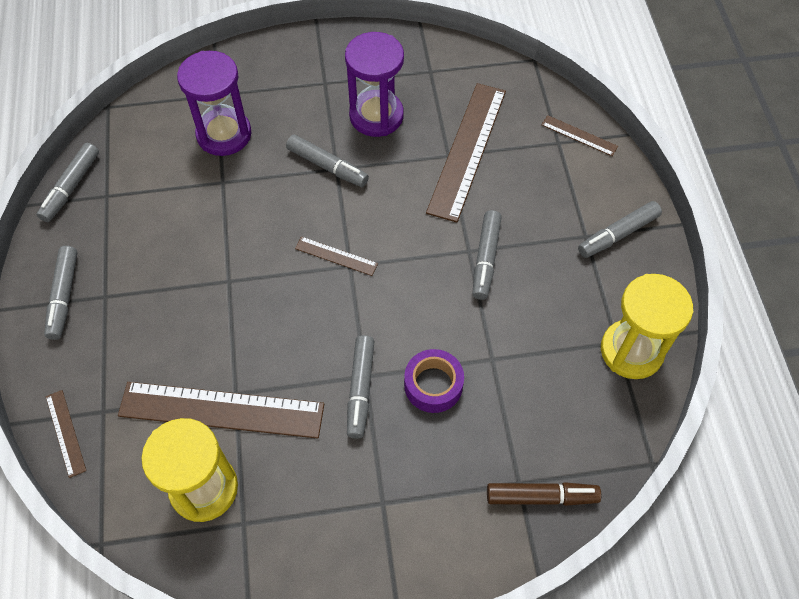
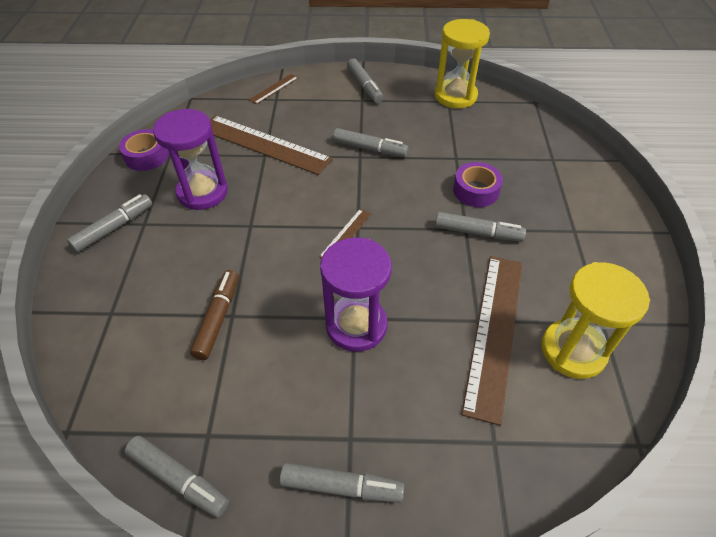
camera: 80 degrees left, 10 degrees down
(65, 433) = (520, 483): brown ruler -> none
(224, 134) = (170, 310): purple hourglass -> purple hourglass (356, 325)
(327, 166) = (245, 231): grey marker -> grey marker (114, 228)
(421, 53) = (147, 156): none -> purple tape
(541, 497) = (561, 150): brown marker -> brown marker (218, 318)

